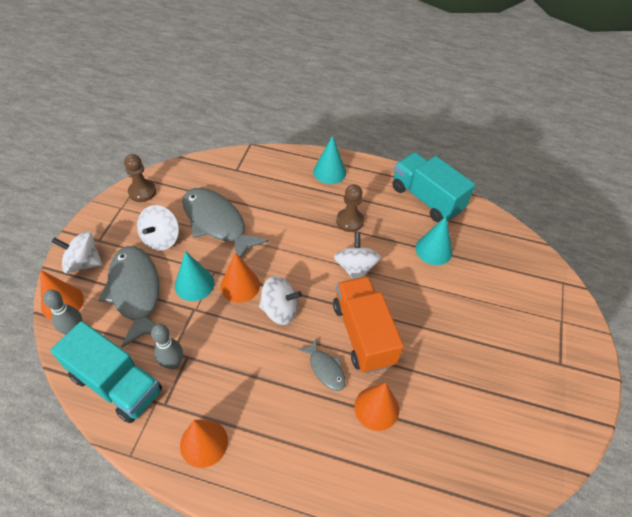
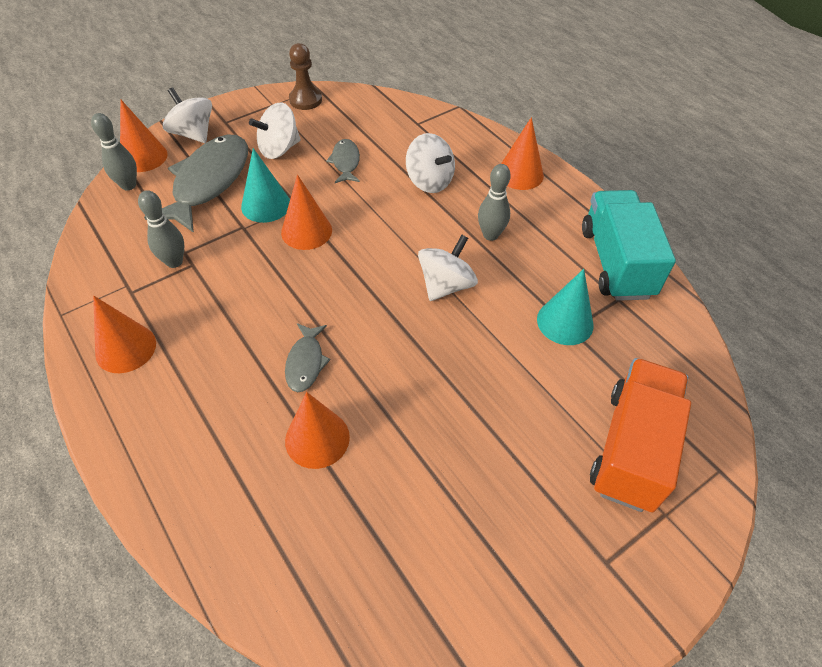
camera: 40 degrees right, 0 degrees up
(116, 384) = (113, 248): turquoise truck -> none
(217, 223) = (345, 162): grey fish -> grey fish, size x0.49
(280, 310) = (320, 277): white spinning top -> white spinning top (429, 181)
(329, 172) = (520, 174): turquoise cone -> orange cone
(349, 221) = (490, 235): brown pawn -> grey bowling pin
(363, 334) = (383, 356): orange truck -> orange truck (631, 448)

